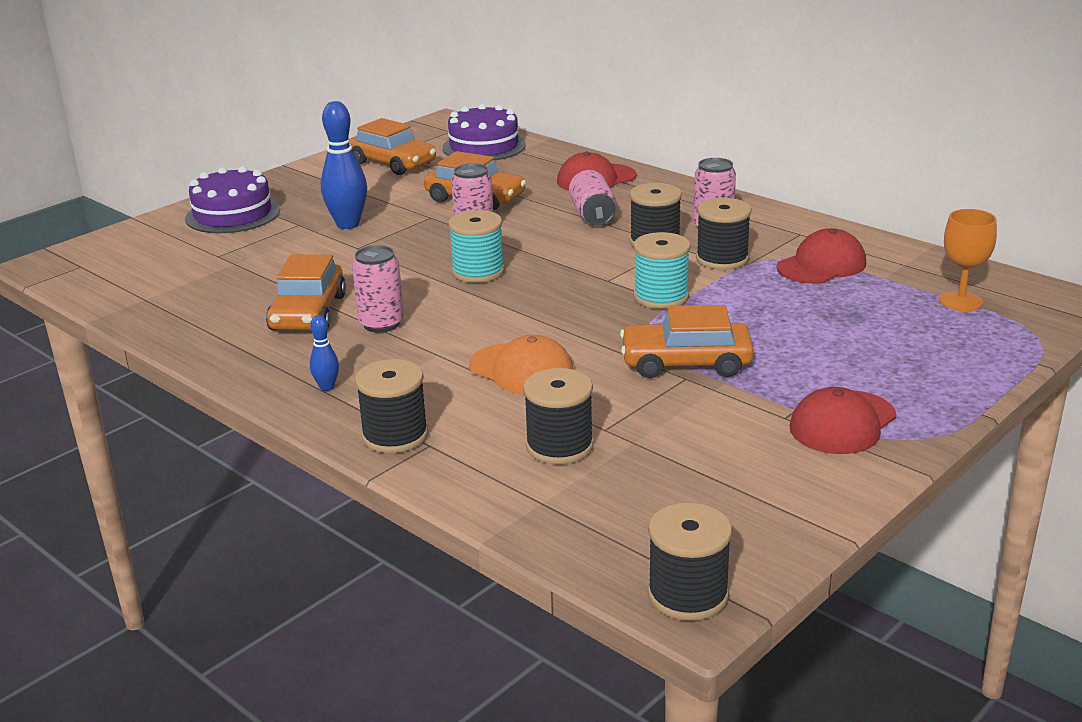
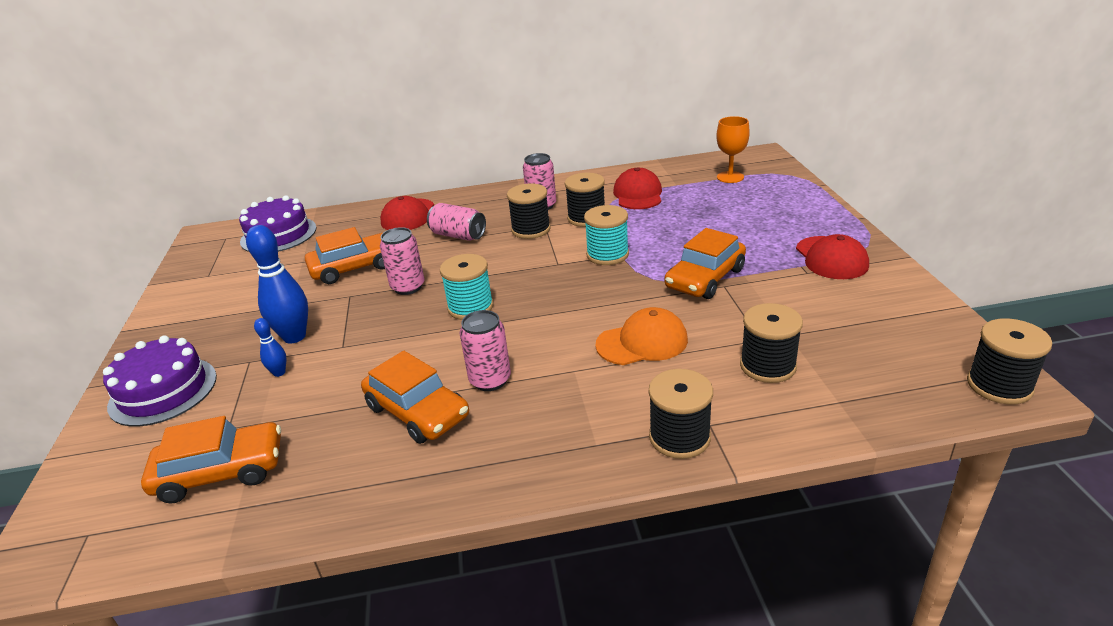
camera: 50 degrees left, 5 degrees up
(327, 387) = (560, 446): blue bowling pin -> blue bowling pin (279, 373)
(393, 163) = (228, 279): orange car -> orange car (221, 472)

